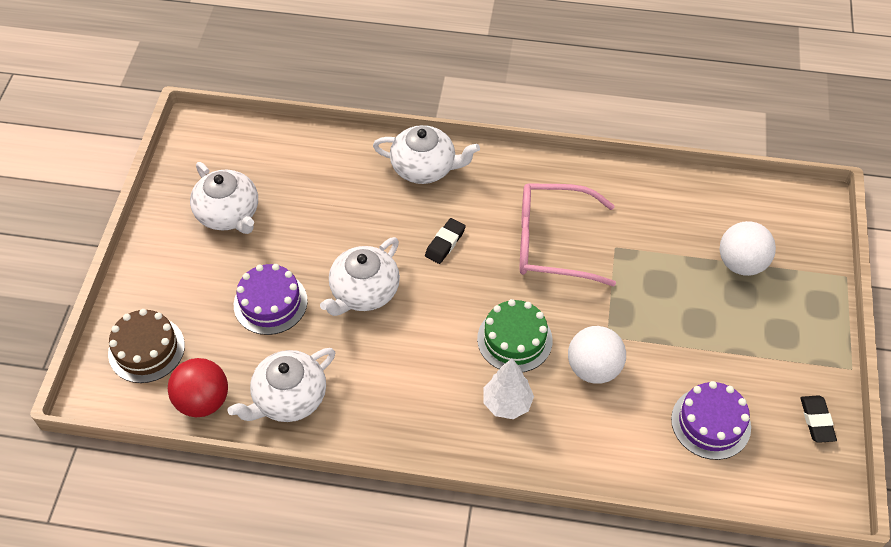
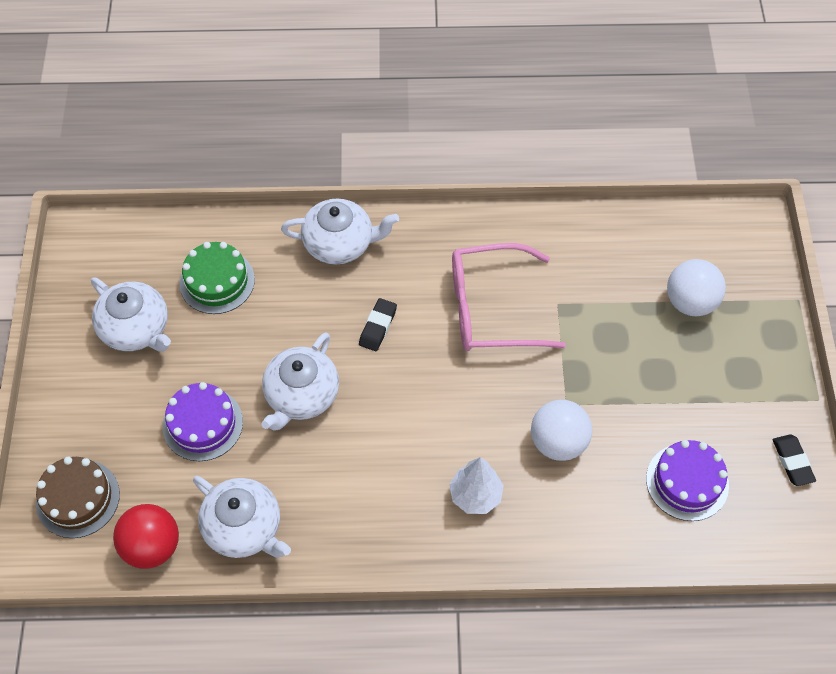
camera: 10 degrees left, 5 degrees up
(289, 398) = (244, 527): white teapot -> white teapot turned 90 degrees counterclockwise
(514, 339) = (471, 423): green cake -> green cake (217, 281)

